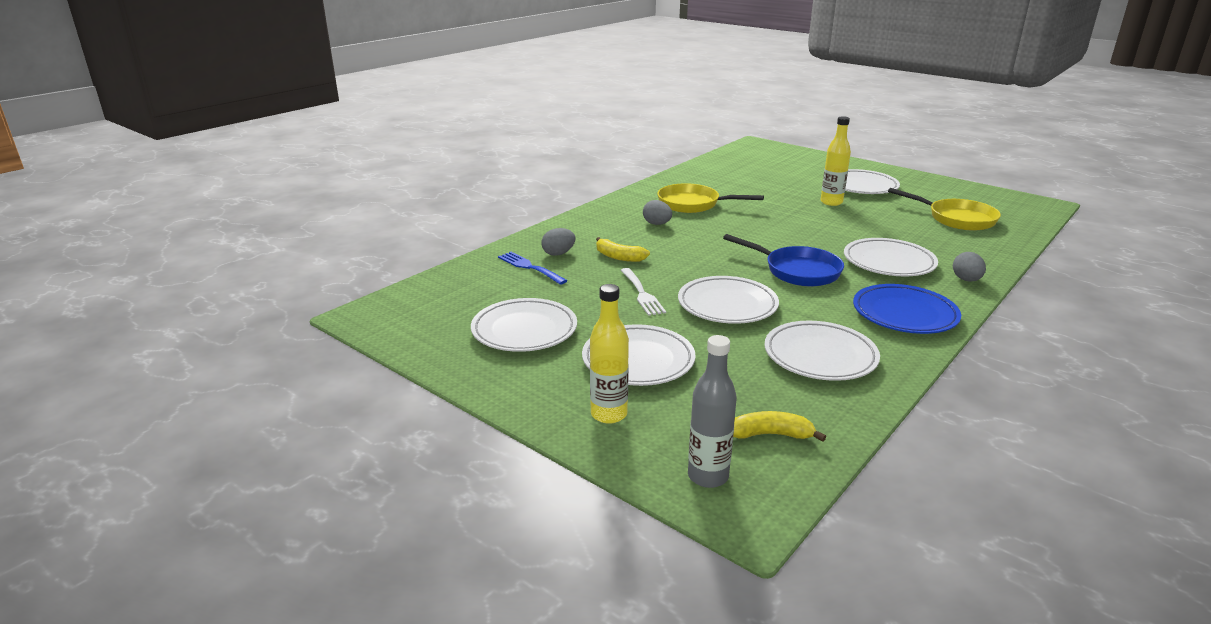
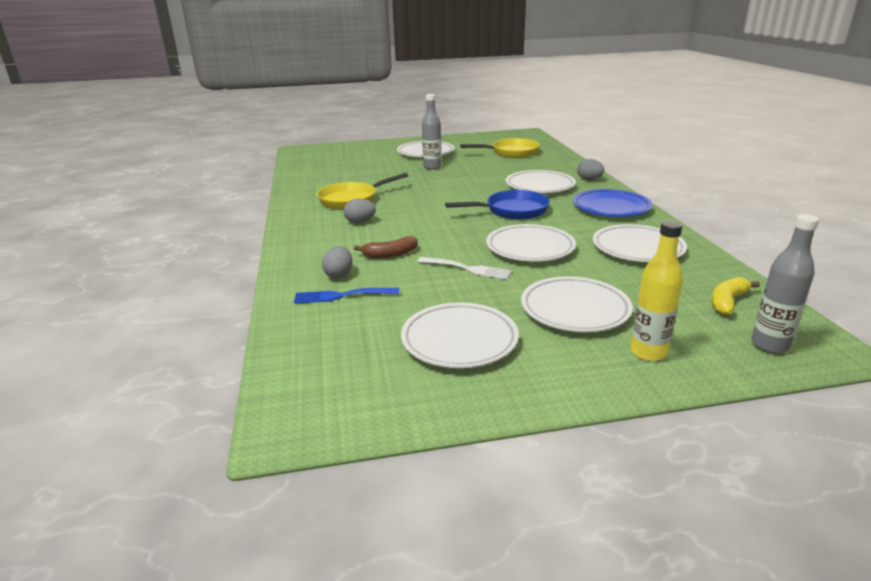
camera: 50 degrees left, 0 degrees up
(619, 257) = (390, 254): yellow banana -> brown banana
(831, 202) = (432, 167): yellow bottle -> grey bottle

